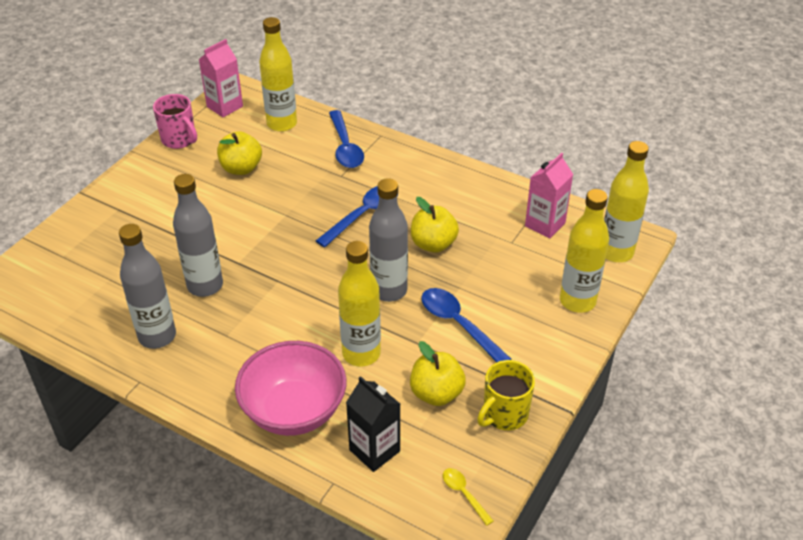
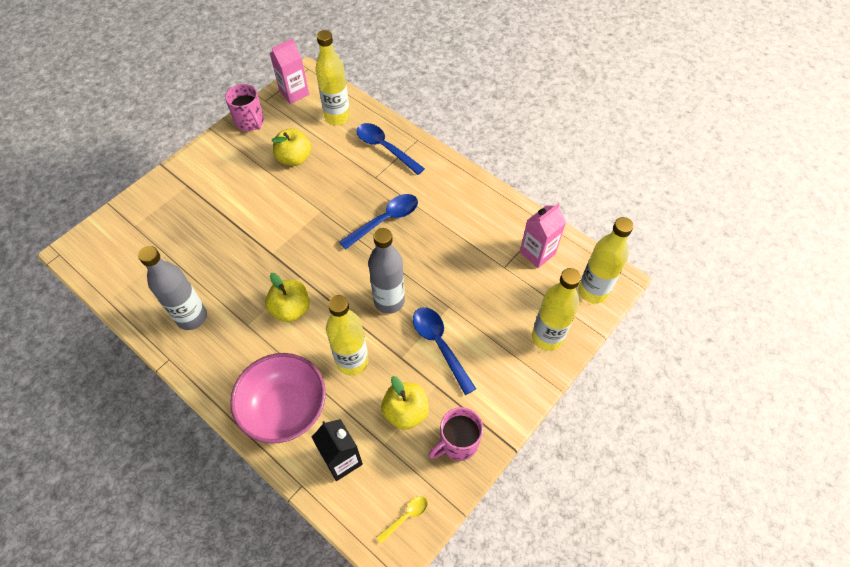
camera: 10 degrees right, 15 degrees up
(205, 286) = (240, 273): grey bottle -> none
(345, 147) = (385, 148): blue spoon -> blue spoon turned 135 degrees clockwise
(433, 244) = (437, 259): yellow apple -> yellow apple (291, 309)
(464, 494) = (406, 516): yellow spoon -> yellow spoon turned 75 degrees clockwise
(504, 414) = (457, 442): yellow mug -> pink mug

